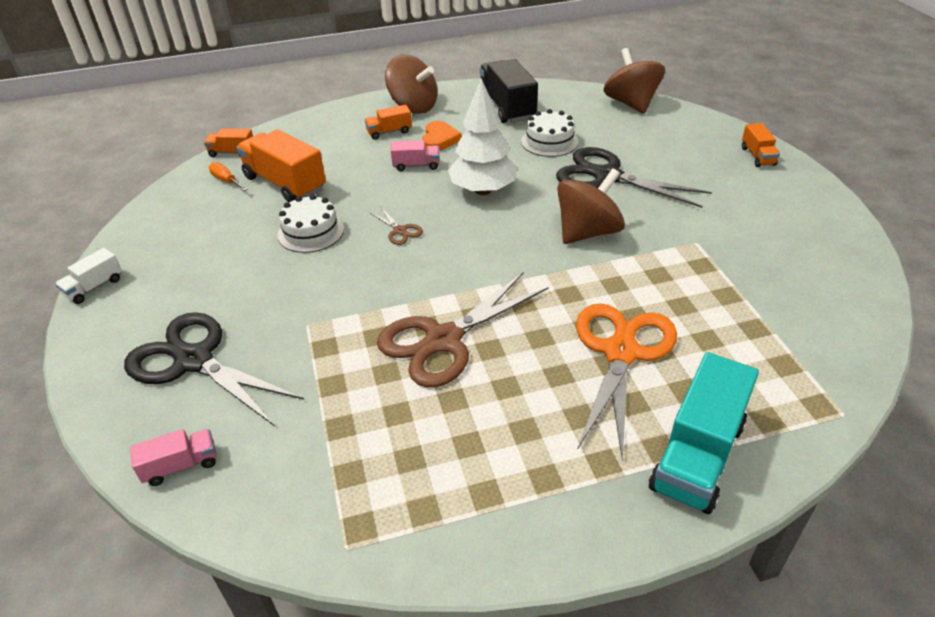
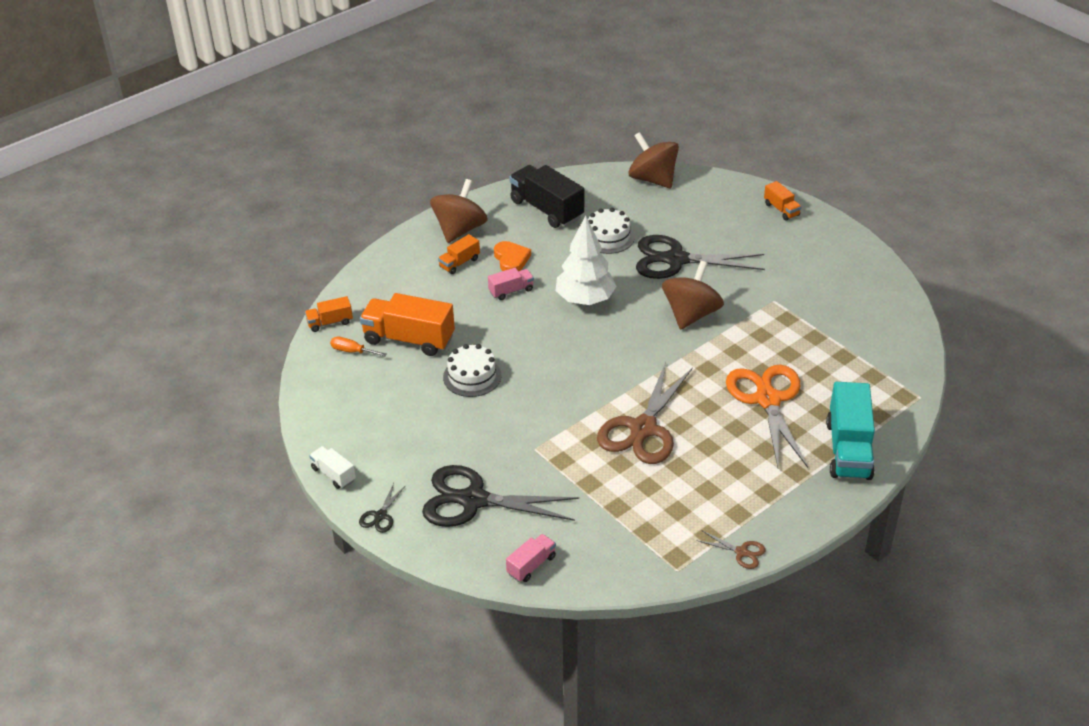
camera: 25 degrees left, 0 degrees up
(90, 345) = (380, 516): none -> black scissors
(94, 287) = (333, 474): white truck -> white truck turned 120 degrees clockwise
(400, 231) = (545, 354): brown scissors -> brown scissors (741, 552)
(413, 107) = (460, 230): brown spinning top -> brown spinning top turned 75 degrees counterclockwise

